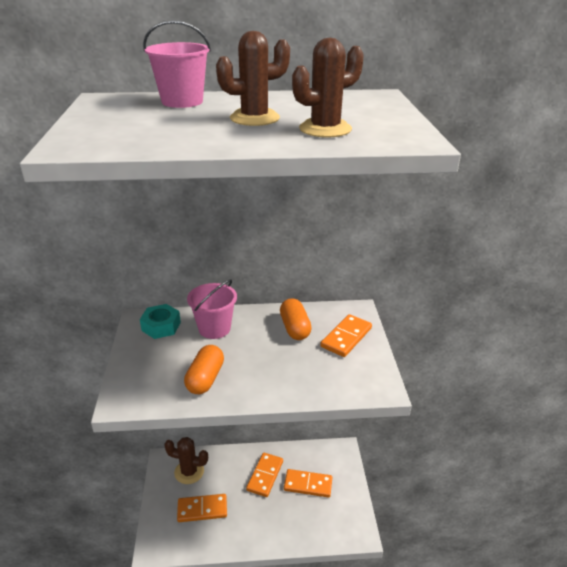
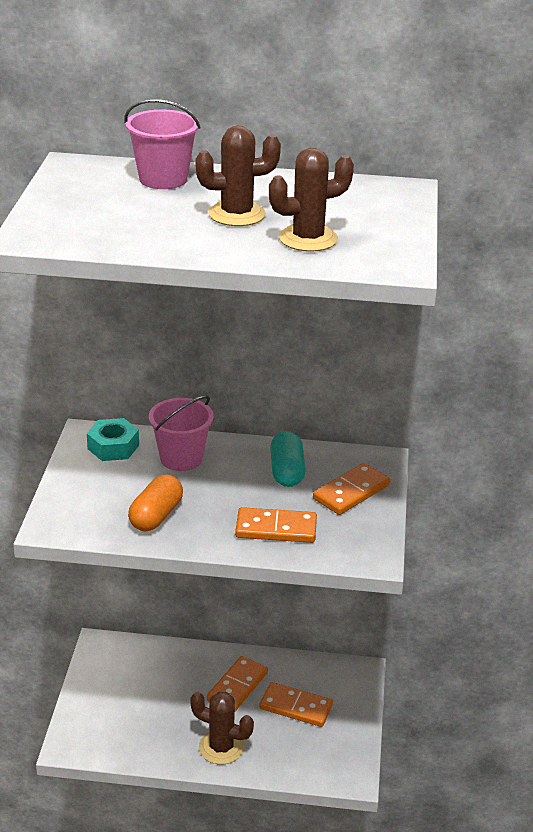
camera: 10 degrees right, 0 degrees up
(189, 472) = (131, 665): brown cactus -> brown cactus (221, 747)
(202, 509) = (141, 713): orange domino -> orange domino (276, 528)
(295, 328) = (287, 472): orange capsule -> turquoise capsule

